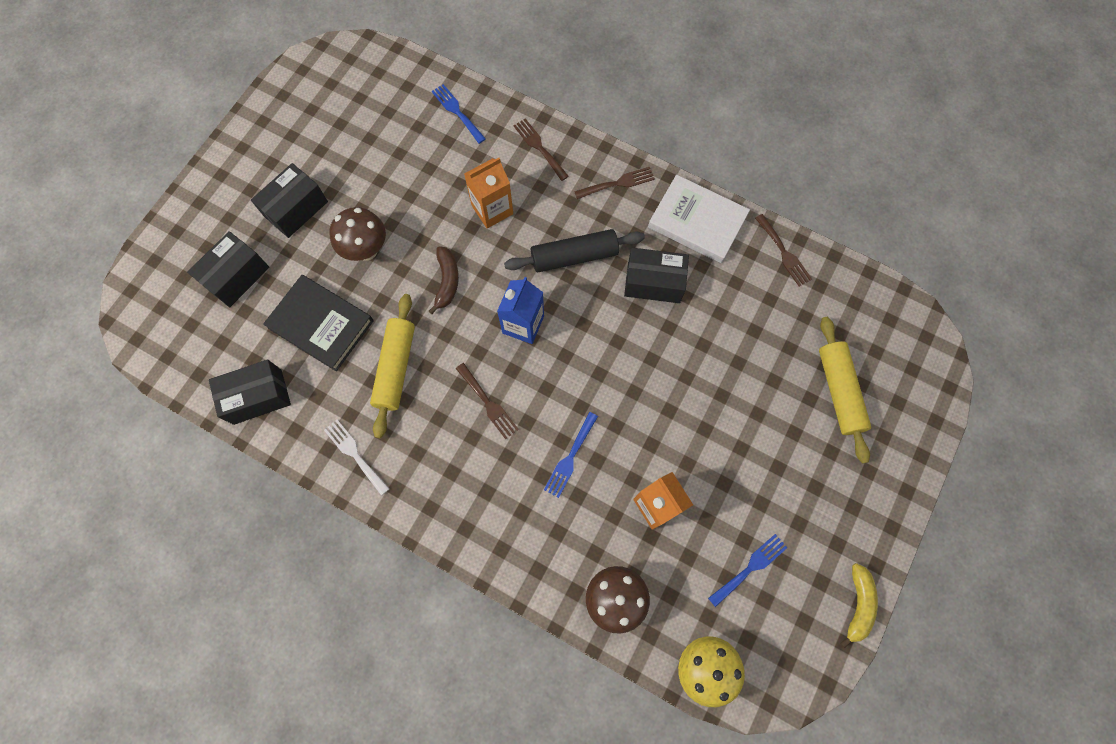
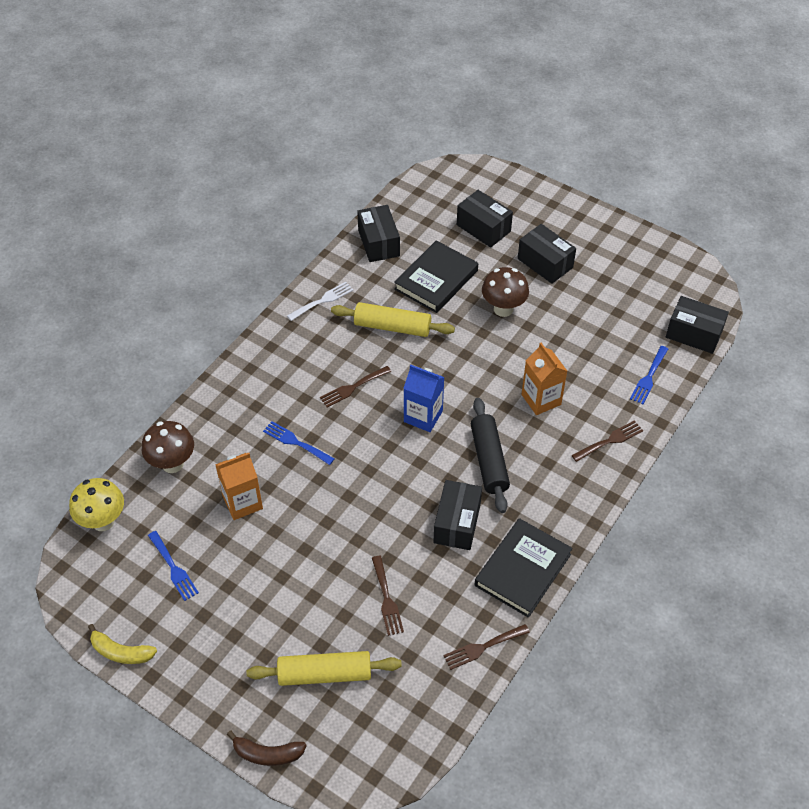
camera: 95 degrees right, 20 degrees down
(398, 71) = (693, 334): none -> black box
(447, 281) = (469, 363): brown banana -> brown banana (267, 754)
(457, 112) = (649, 377): blue fork -> blue fork turned 150 degrees clockwise
(618, 183) = (568, 504): brown fork -> brown fork (387, 599)
(697, 222) = (522, 570): white book -> black book

